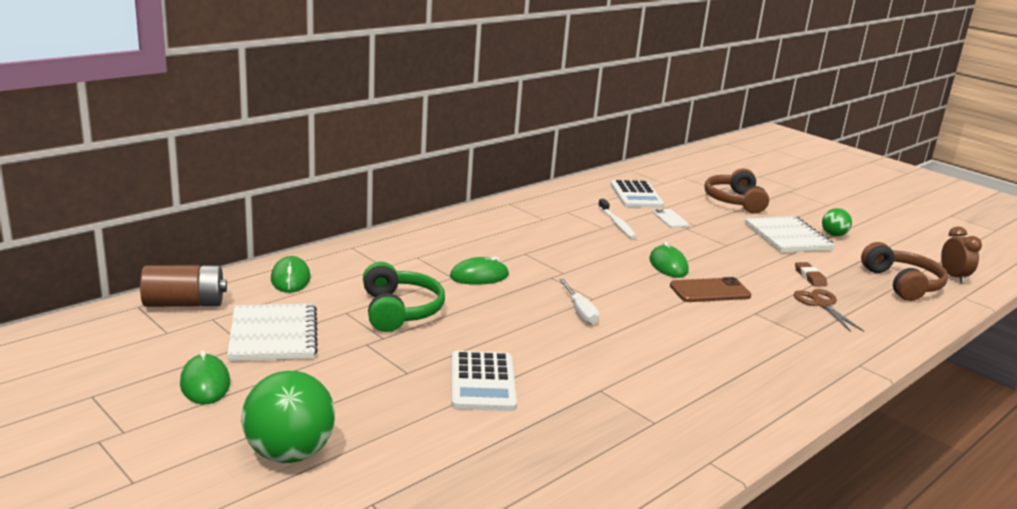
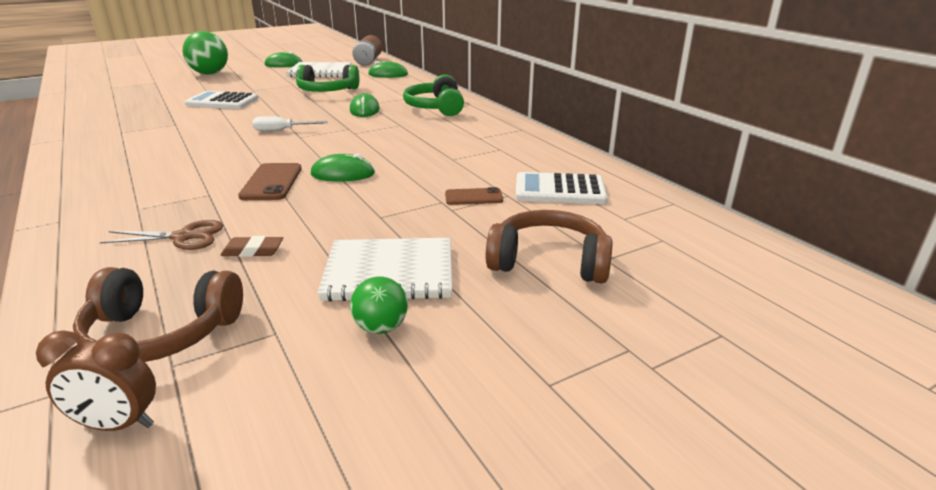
camera: 105 degrees right, 5 degrees up
(454, 240) = (435, 107): none -> green headphones
(617, 224) = (462, 166): white toothbrush -> none
(670, 219) = (473, 197): white phone -> brown phone

